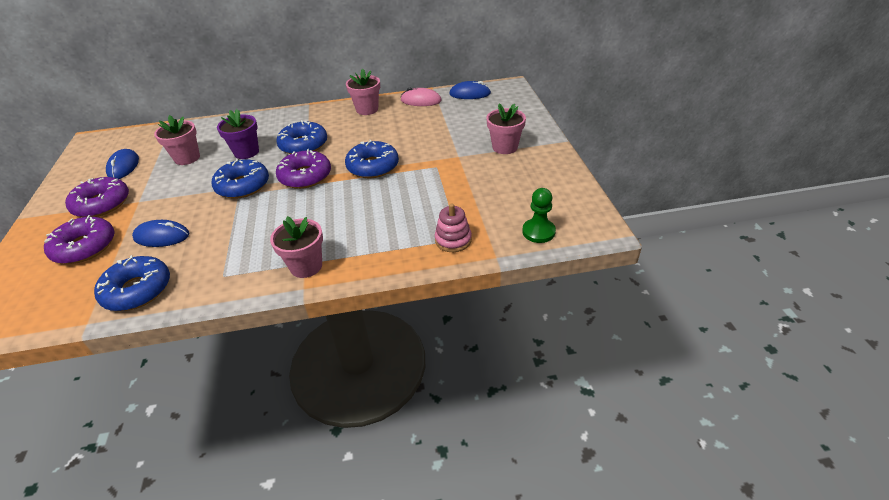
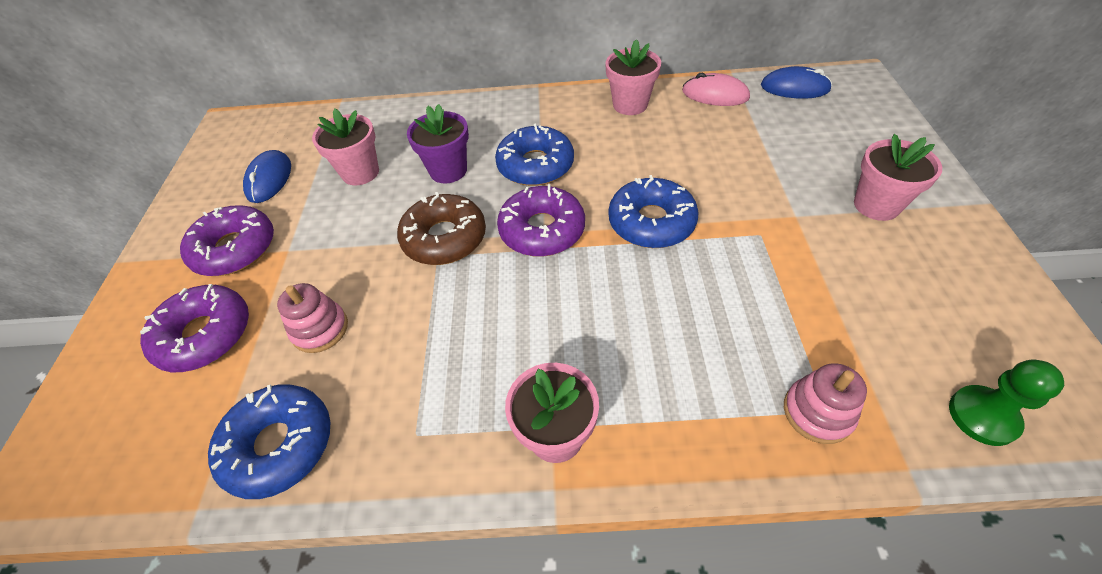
camera: 10 degrees right, 10 degrees up
(162, 236) = (320, 329): blue mouse -> pink stacking toy
(243, 186) = (444, 238): blue donut -> brown donut

